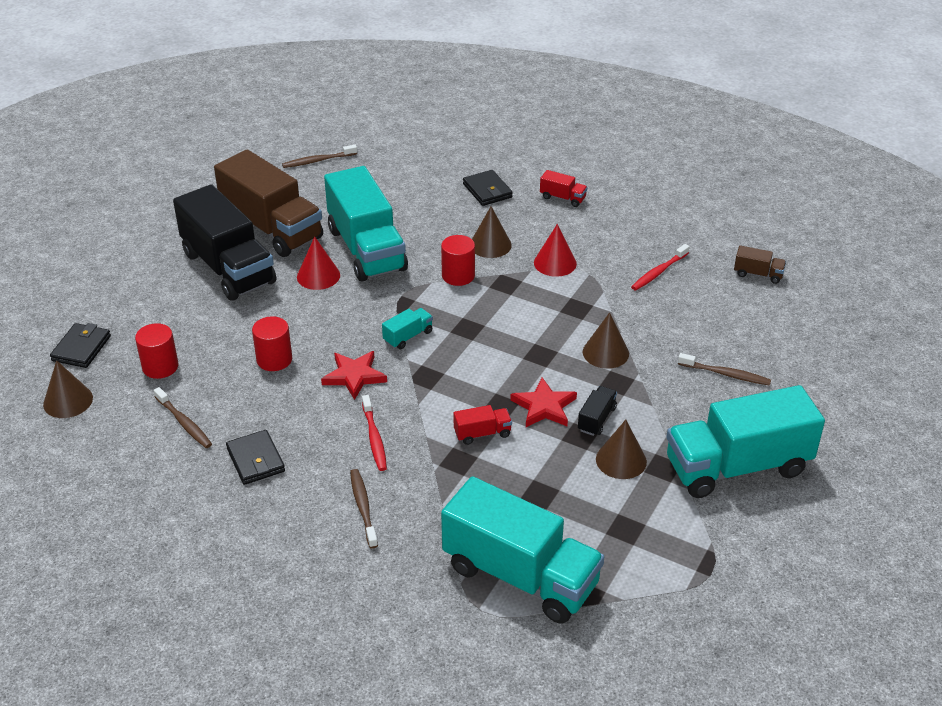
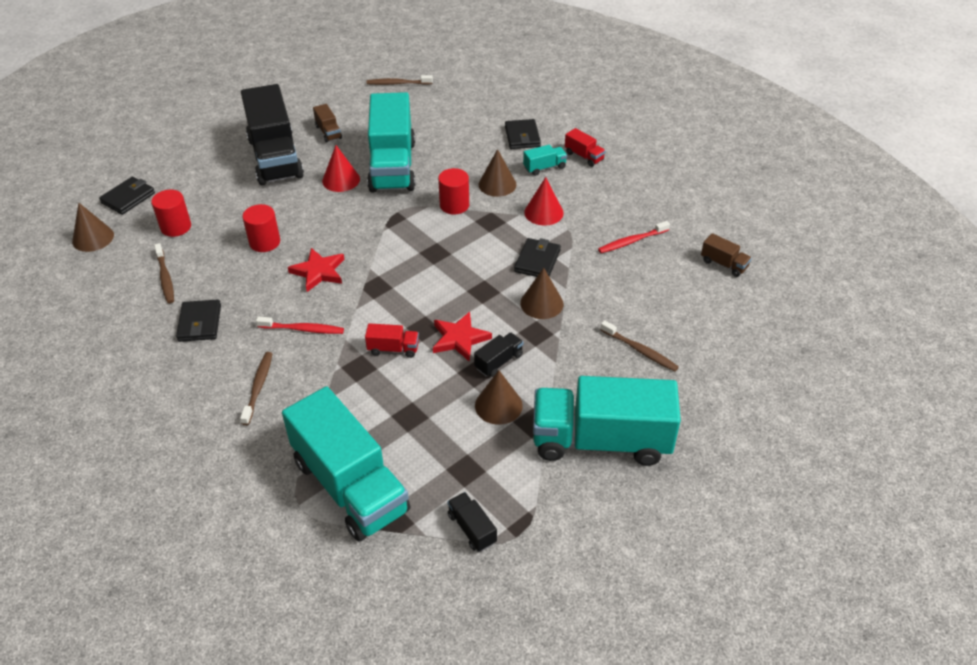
camera: 20 degrees right, 5 degrees up
(272, 228) = (328, 132): brown truck -> brown truck, size x0.40
(374, 438) = (303, 329): red toothbrush -> red toothbrush turned 90 degrees counterclockwise
(408, 336) = (382, 248): turquoise truck -> turquoise truck (544, 167)
(577, 312) = (537, 261): none -> black wallet
(663, 580) = (472, 529): none -> black truck

